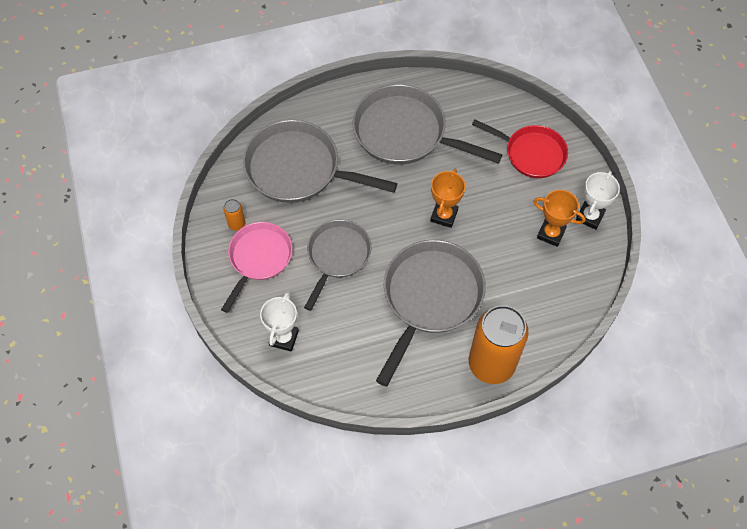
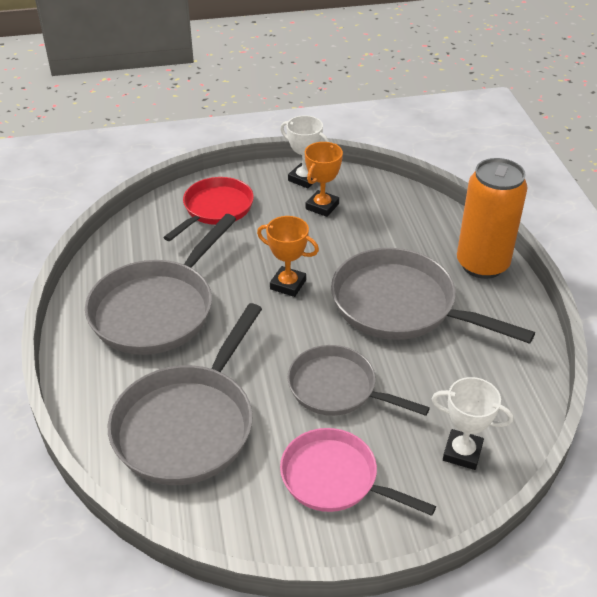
camera: 85 degrees left, 20 degrees down
(236, 224) = (272, 506): orange can -> none

